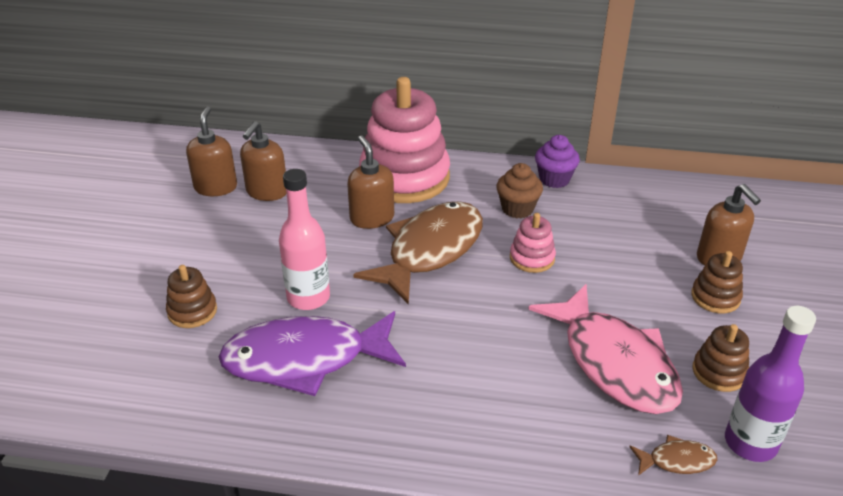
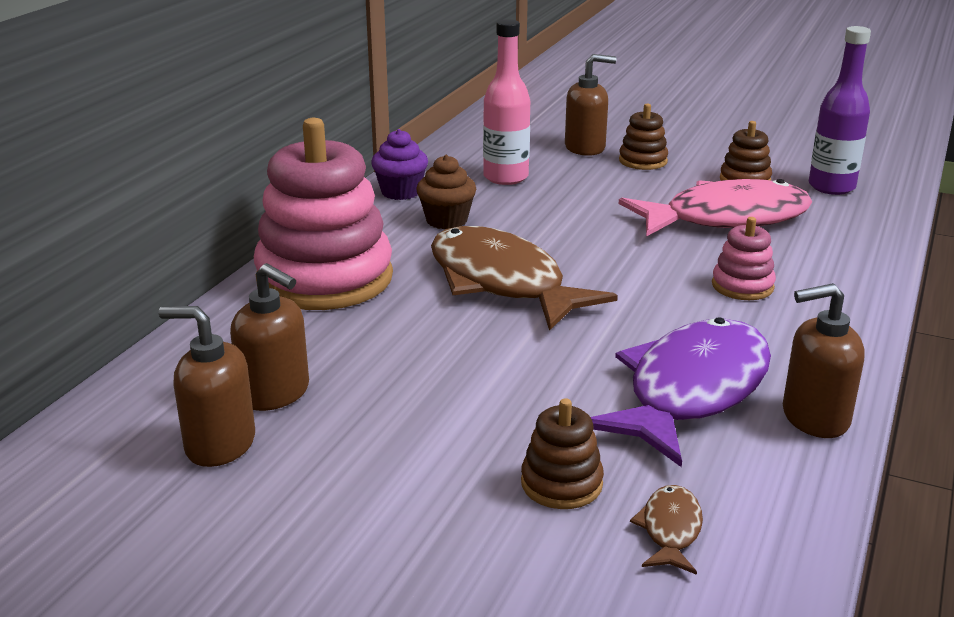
camera: 75 degrees left, 10 degrees down
(305, 359) = (691, 391): purple fish -> purple fish turned 150 degrees counterclockwise
(308, 297) = (564, 378): pink bottle -> pink bottle (505, 177)
(372, 218) = (406, 313): brown soap dispenser -> brown soap dispenser (814, 418)
(532, 258) = (545, 228): pink stacking toy -> pink stacking toy (742, 286)
(676, 461) = (853, 217): brown fish -> brown fish (670, 530)

